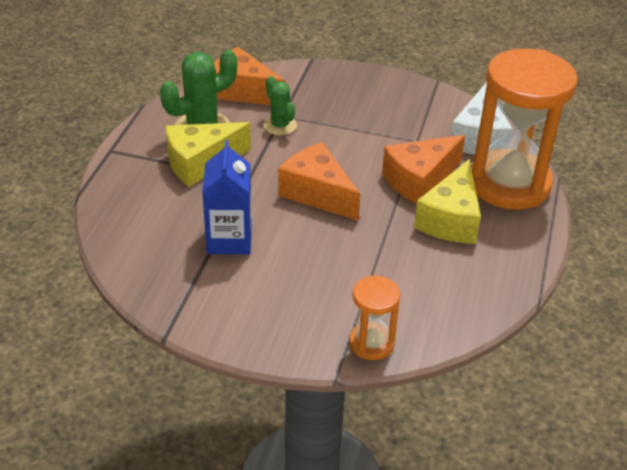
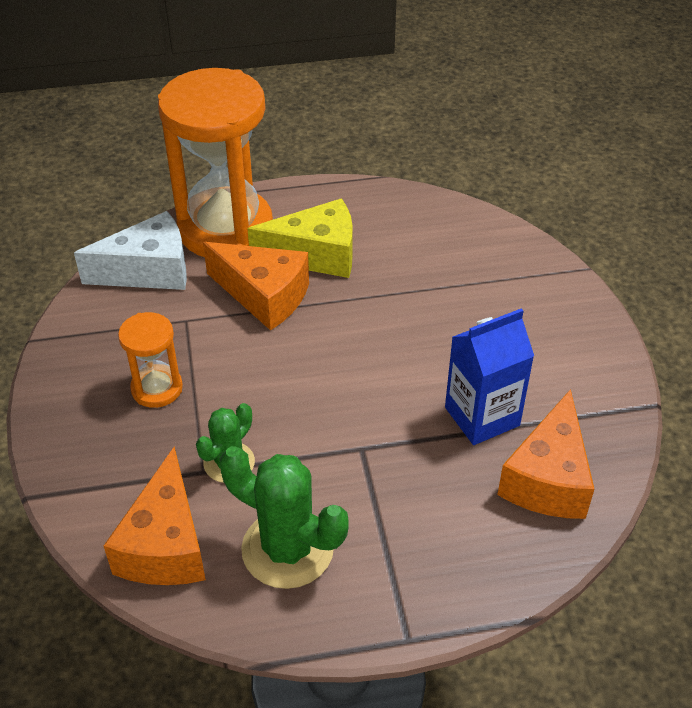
camera: 115 degrees left, 5 degrees up
(200, 163) = (366, 512): yellow cheese -> none
(317, 193) = (347, 372): orange cheese -> orange cheese (548, 478)
(371, 343) = (531, 258): orange hourglass -> orange hourglass (157, 388)

